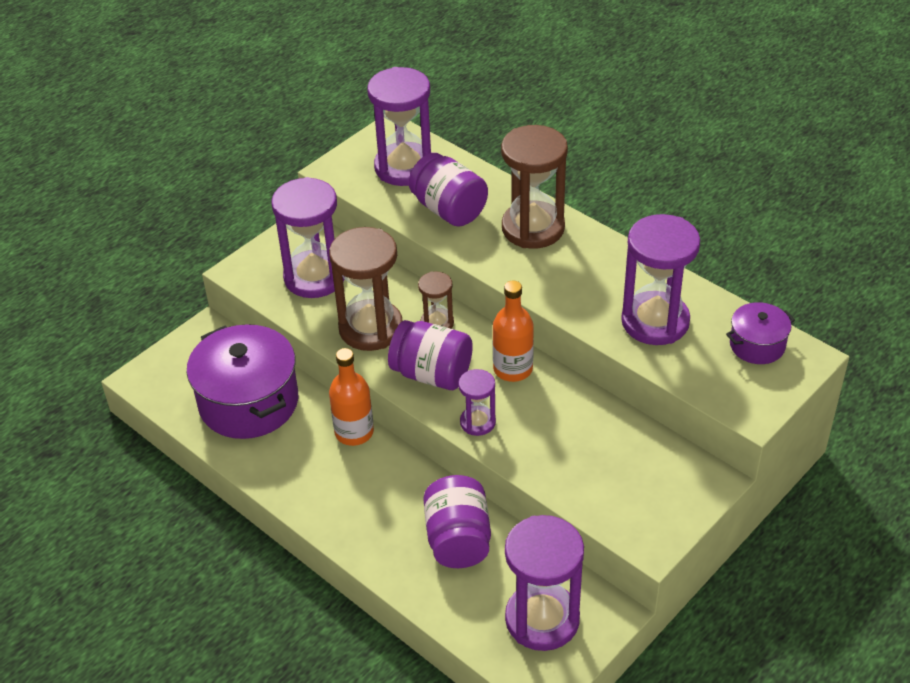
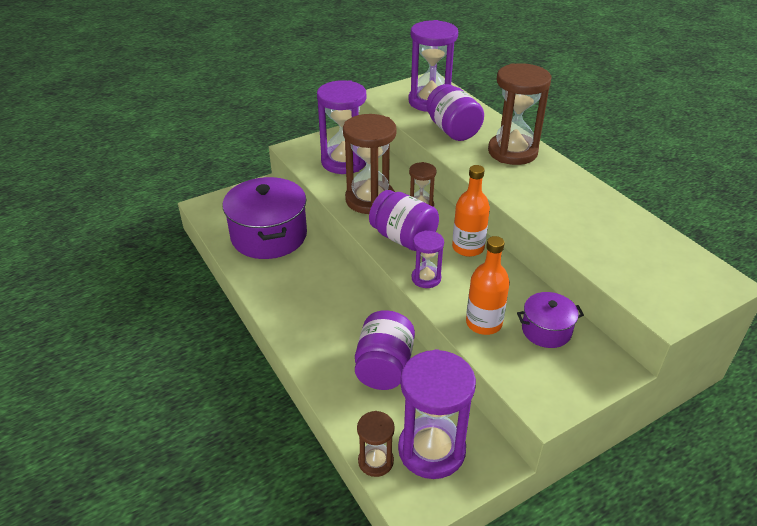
camera: 15 degrees right, 5 degrees down
(354, 432) = (335, 271): orange bottle -> orange bottle (483, 323)
(487, 648) = (375, 461): none -> brown hourglass
(655, 321) = (594, 230): purple hourglass -> none
(757, 345) = (681, 264): purple pot -> purple pot (546, 330)

